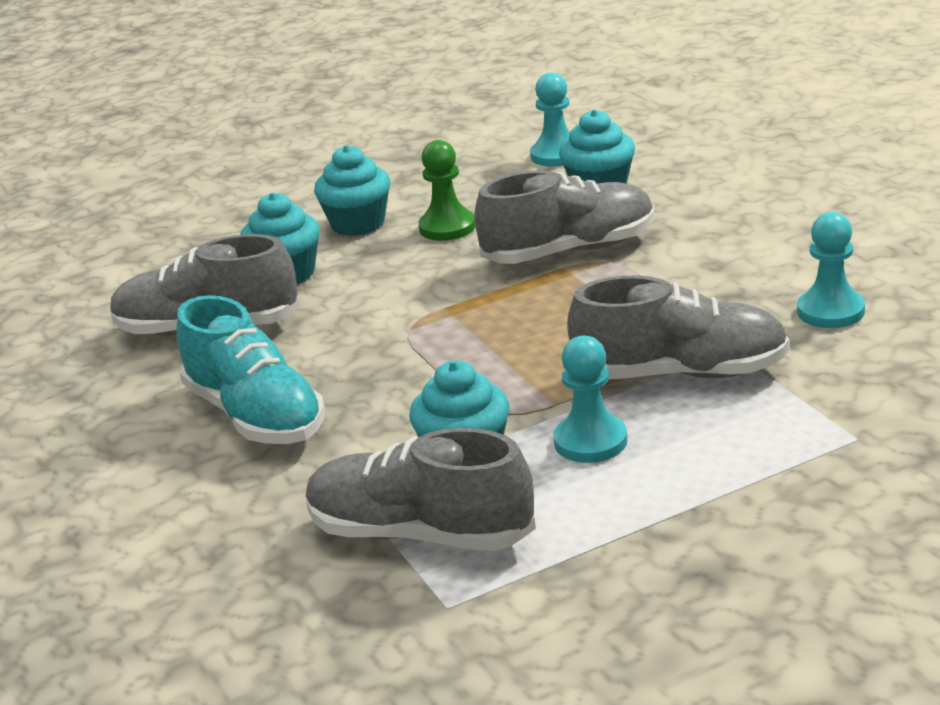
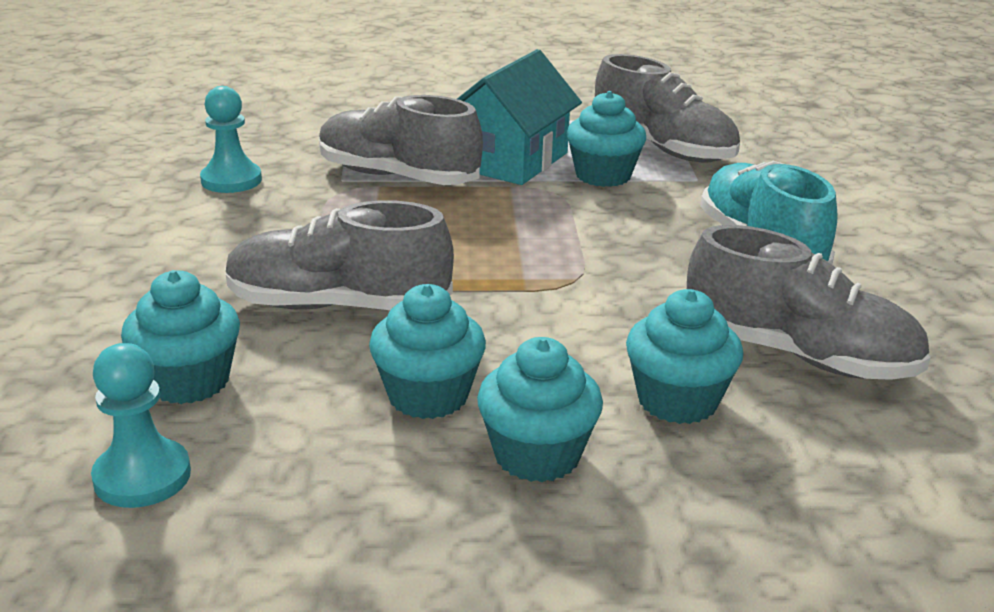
camera: 160 degrees left, 0 degrees up
(447, 227) = (428, 396): green pawn -> turquoise cupcake
(590, 441) = (509, 160): turquoise pawn -> turquoise house

